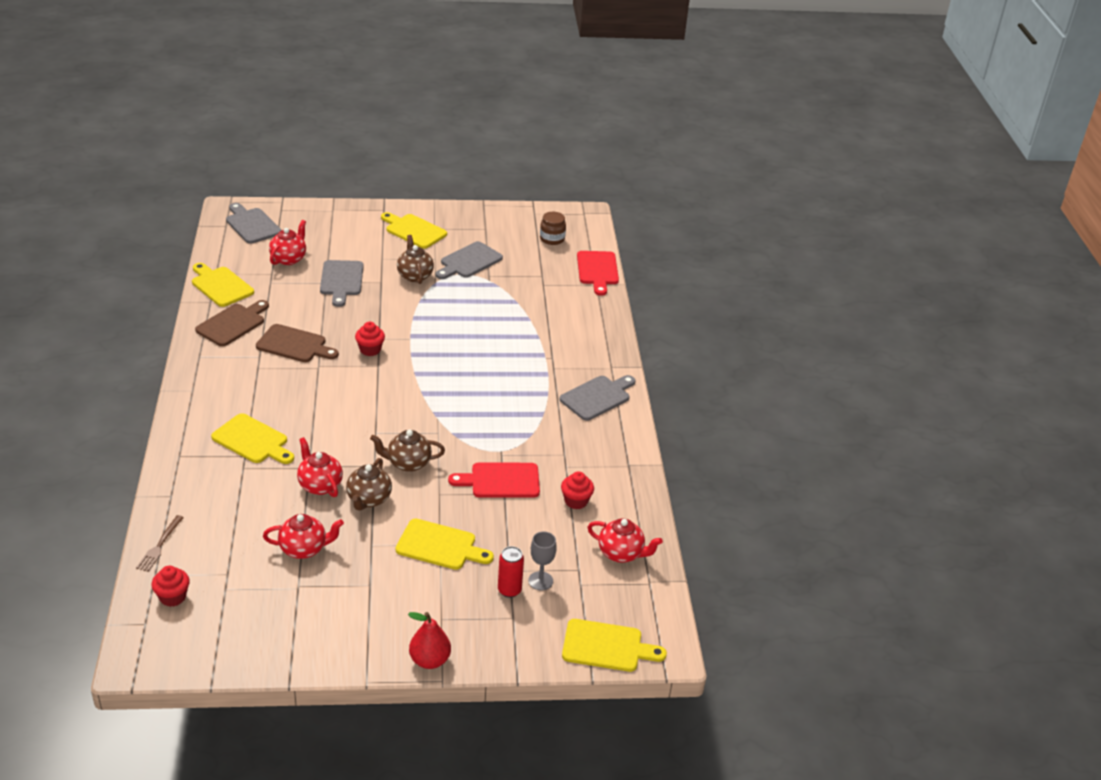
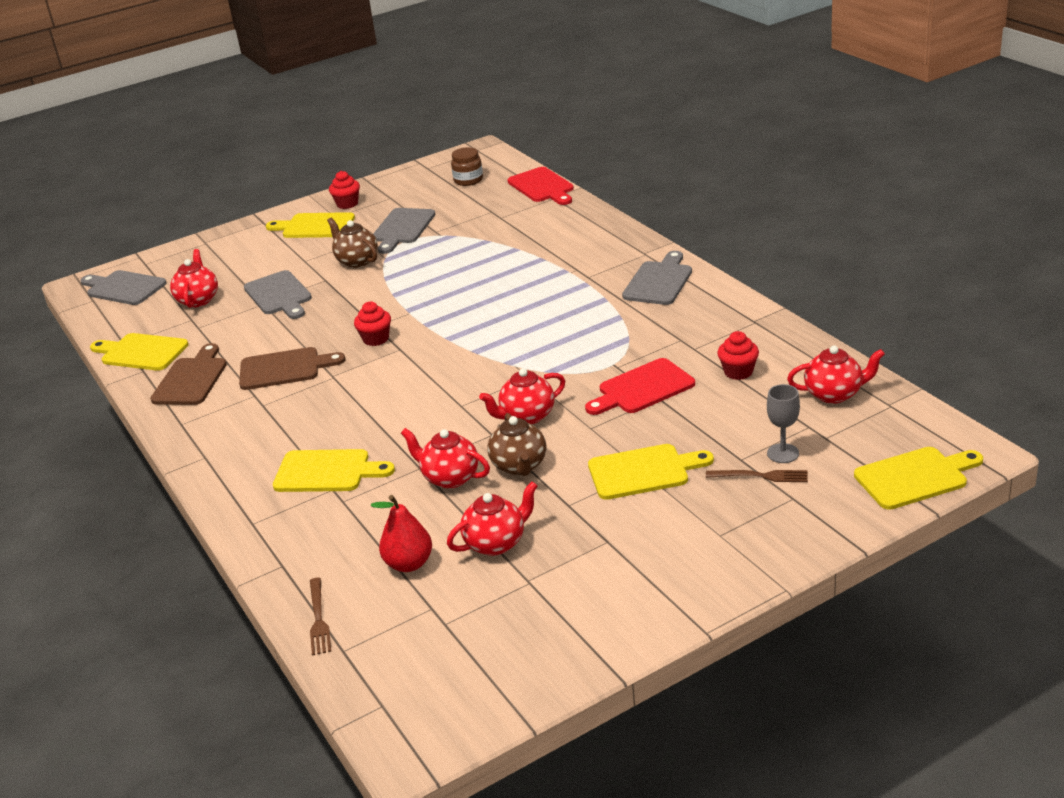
camera: 20 degrees left, 5 degrees down
(172, 597) = (389, 662): red cupcake -> red cupcake (347, 204)
(408, 463) = (526, 416): brown teapot -> red teapot
(429, 660) = (751, 578): red pear -> red pear (409, 564)
(509, 590) = (761, 476): red can -> brown fork

